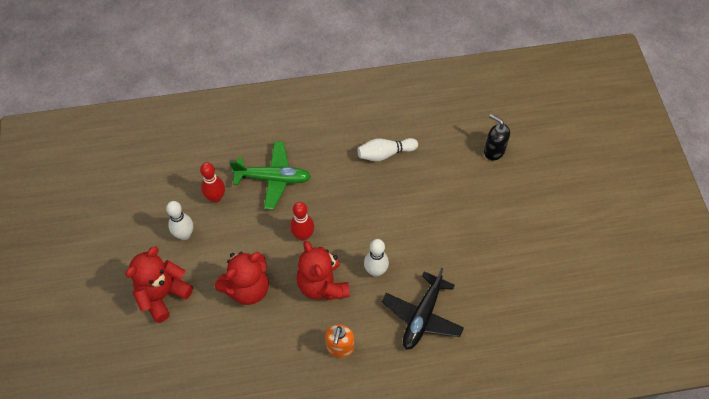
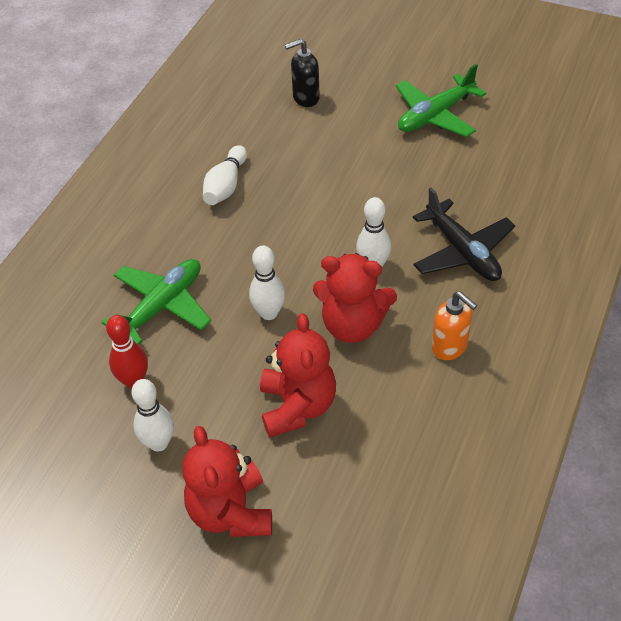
camera: 55 degrees left, 10 degrees down
(303, 235) = (269, 313): red bowling pin -> white bowling pin
(536, 236) = (435, 115): none -> green plane

